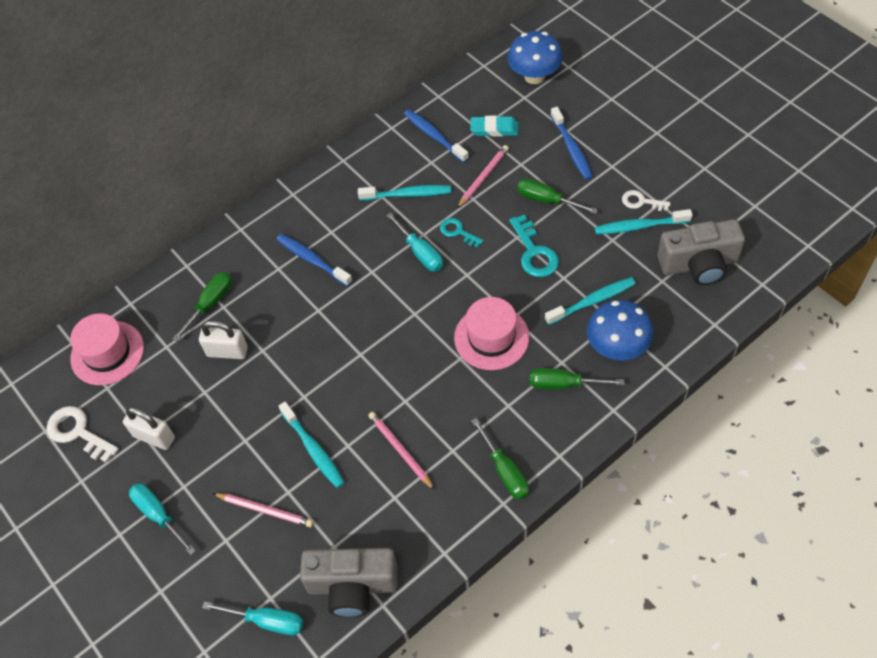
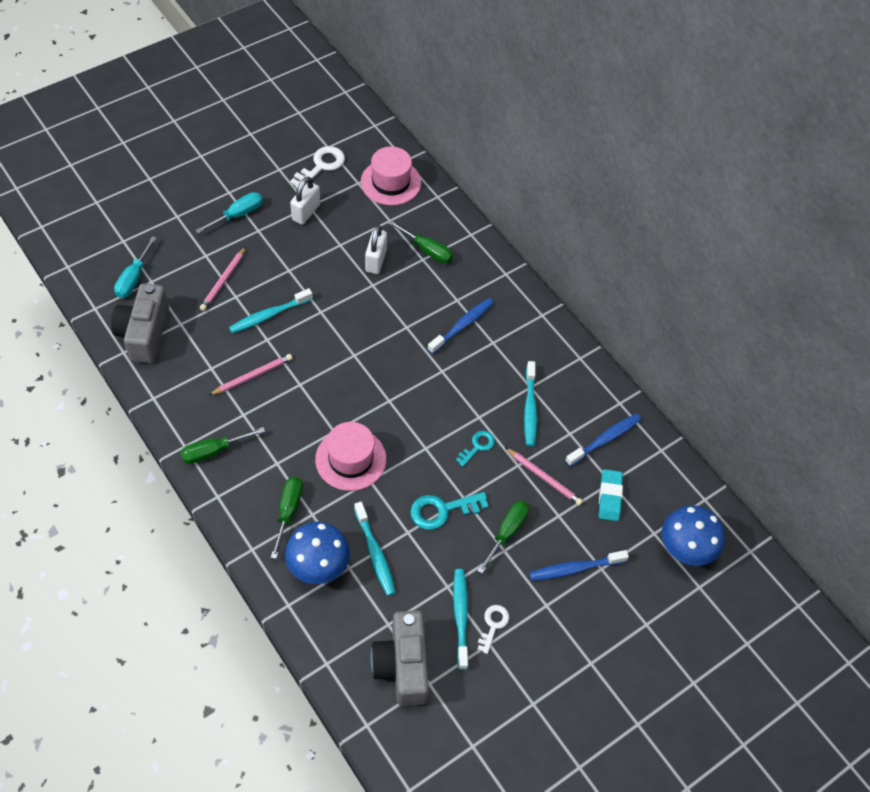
camera: 85 degrees right, 0 degrees up
(420, 252) = (457, 412): turquoise screwdriver -> none

